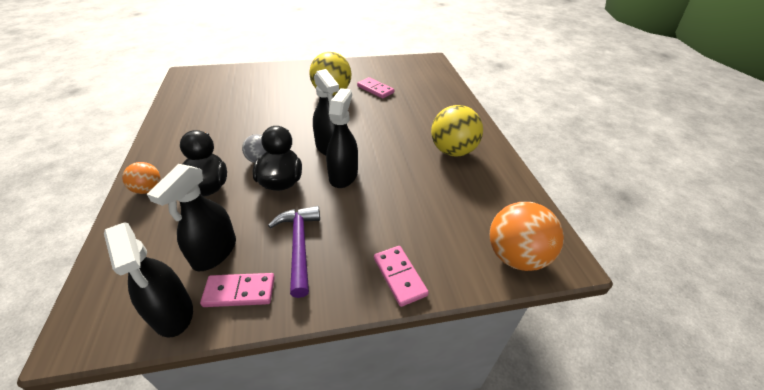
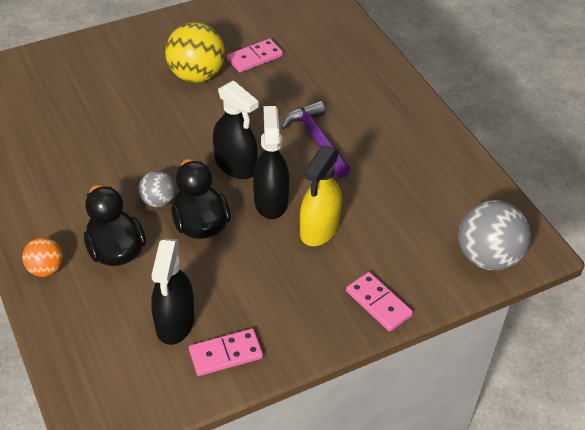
camera: 15 degrees left, 5 degrees up
(172, 313) = (171, 388): black spray bottle -> none
(299, 245) = (261, 295): purple hammer -> purple hammer (316, 139)
(372, 203) = (319, 229): none -> yellow spray bottle
(375, 89) = (255, 57): pink domino -> pink domino turned 60 degrees counterclockwise
(452, 151) = (388, 140): yellow ball -> none
(515, 256) = (487, 257): orange ball -> grey ball

